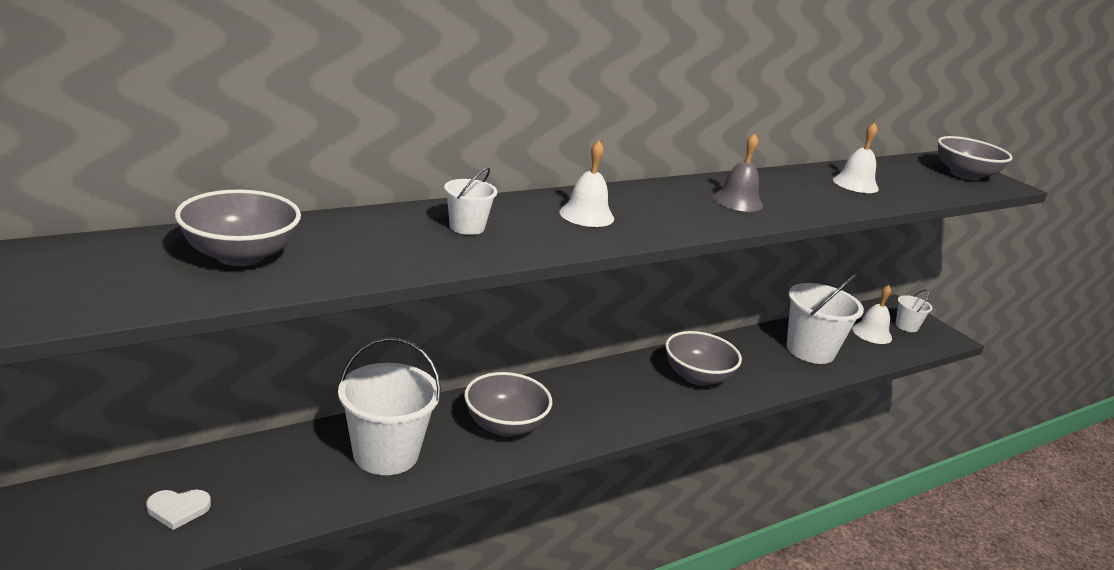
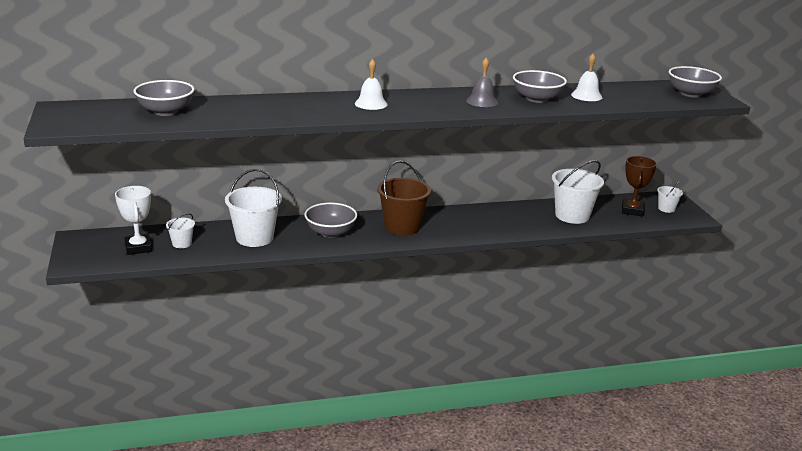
camera: 20 degrees right, 0 degrees up
(178, 509) = (138, 248): white heart -> white trophy
(467, 227) = (293, 106): white bucket -> white bucket (182, 243)
(604, 399) = (402, 227): none -> brown bucket
(697, 377) = (474, 222): grey bowl -> grey bowl (537, 99)
(872, 333) = (632, 210): white bell -> brown trophy

